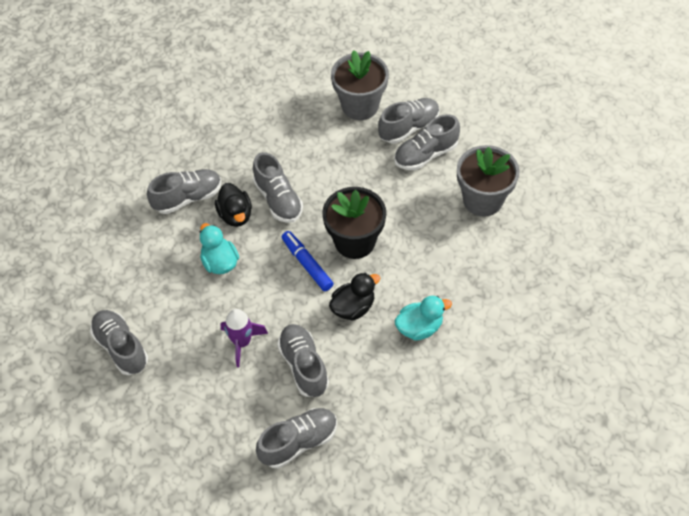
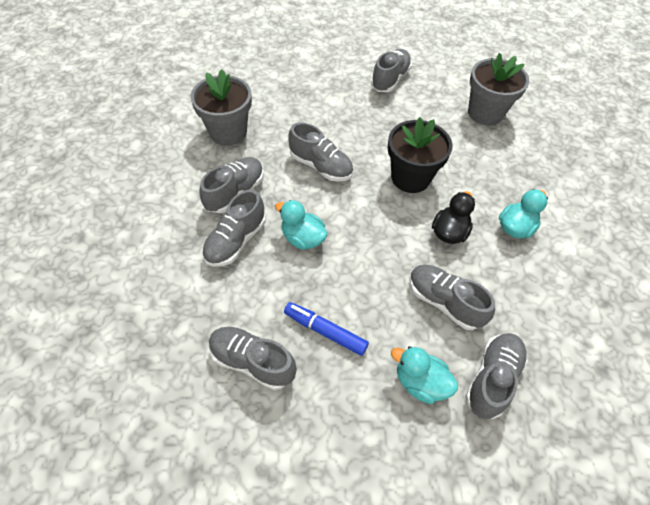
camera: 30 degrees left, 0 degrees up
(235, 215) = (290, 192): black duck -> none
(239, 419) = (420, 382): none -> turquoise duck
(242, 342) = (372, 304): purple rocket -> none
(307, 264) = (383, 210): blue marker -> blue marker (325, 331)
(360, 106) = (340, 75): grey flower pot -> grey flower pot (228, 132)
(425, 155) = (417, 94): grey shoe -> grey shoe (236, 241)

